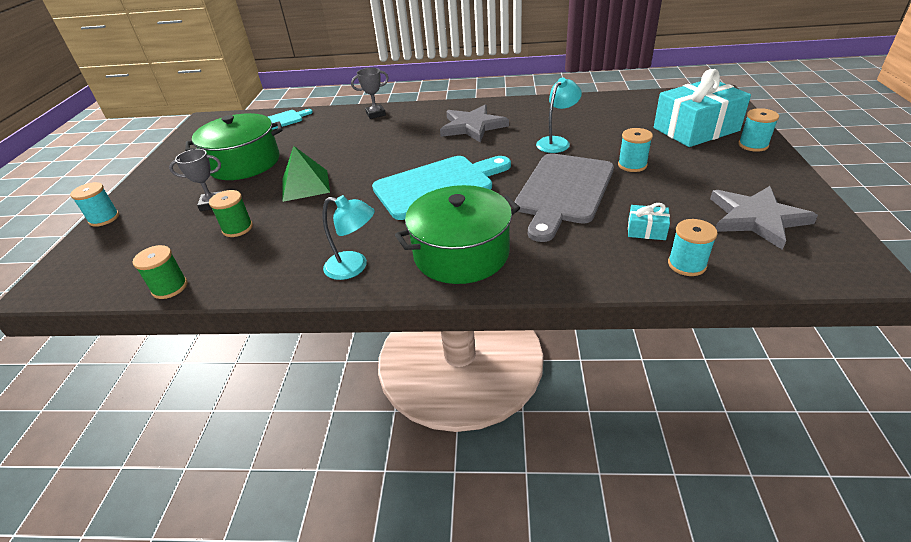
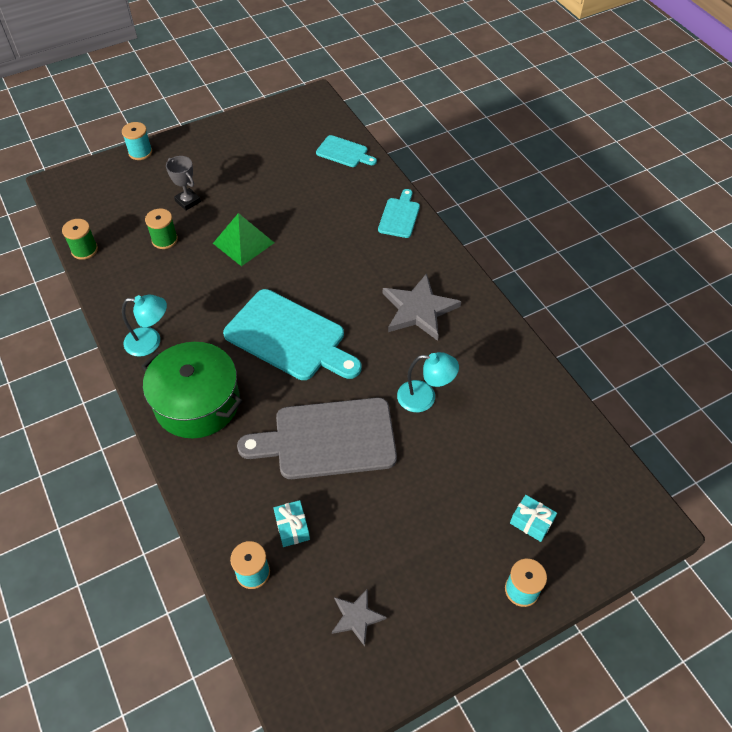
camera: 55 degrees right, 15 degrees up
(244, 163) = (256, 178): green pot -> none
(354, 267) = (150, 342): turquoise lamp -> turquoise lamp turned 75 degrees counterclockwise
(376, 114) = (399, 216): grey trophy -> turquoise cutting board
(632, 165) = (410, 481): turquoise spool -> none
(696, 129) = (531, 522): turquoise gift -> turquoise gift, size x0.42
(756, 218) = (357, 617): grey star -> grey star, size x0.55

